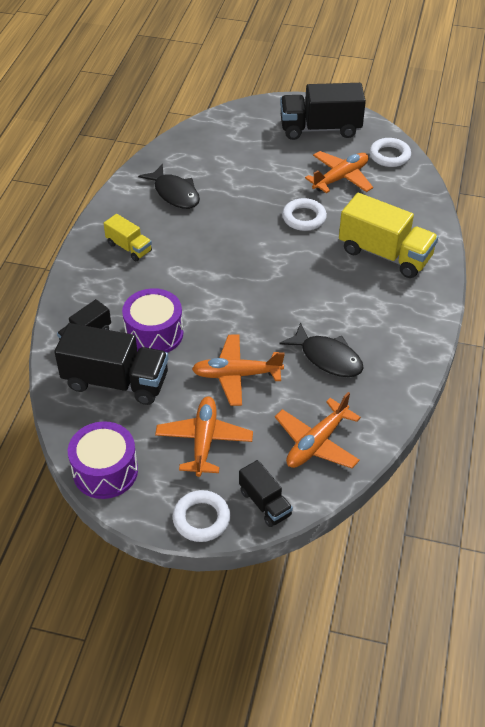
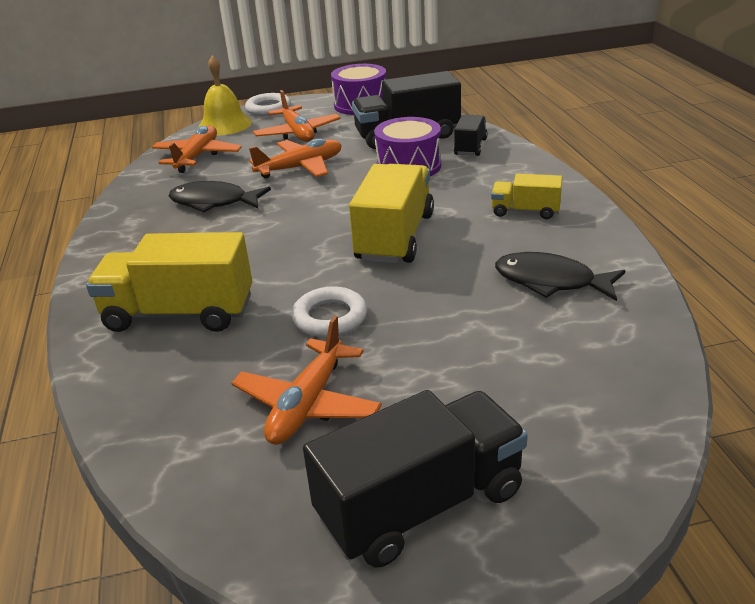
camera: 155 degrees right, 15 degrees down
(226, 261) = (395, 237): none -> yellow truck
(265, 503) = (224, 125): black truck -> yellow bell
(389, 156) = (228, 495): white ring -> none

